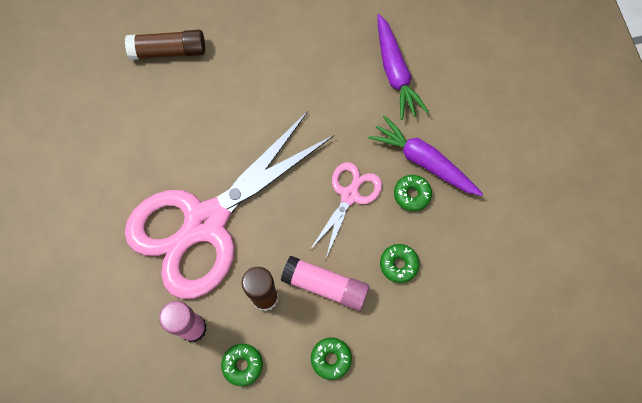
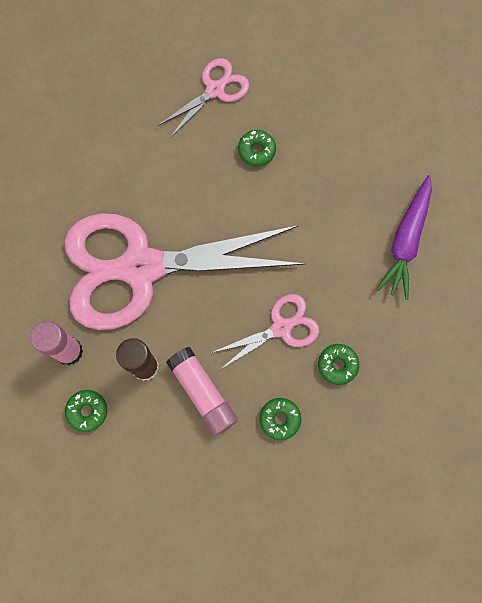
camera: 35 degrees right, 5 degrees up
(169, 51) = (215, 90): brown glue stick -> pink scissors
(331, 359) = (163, 458): green donut -> green donut (256, 150)
(423, 161) = (370, 342): purple carrot -> none

